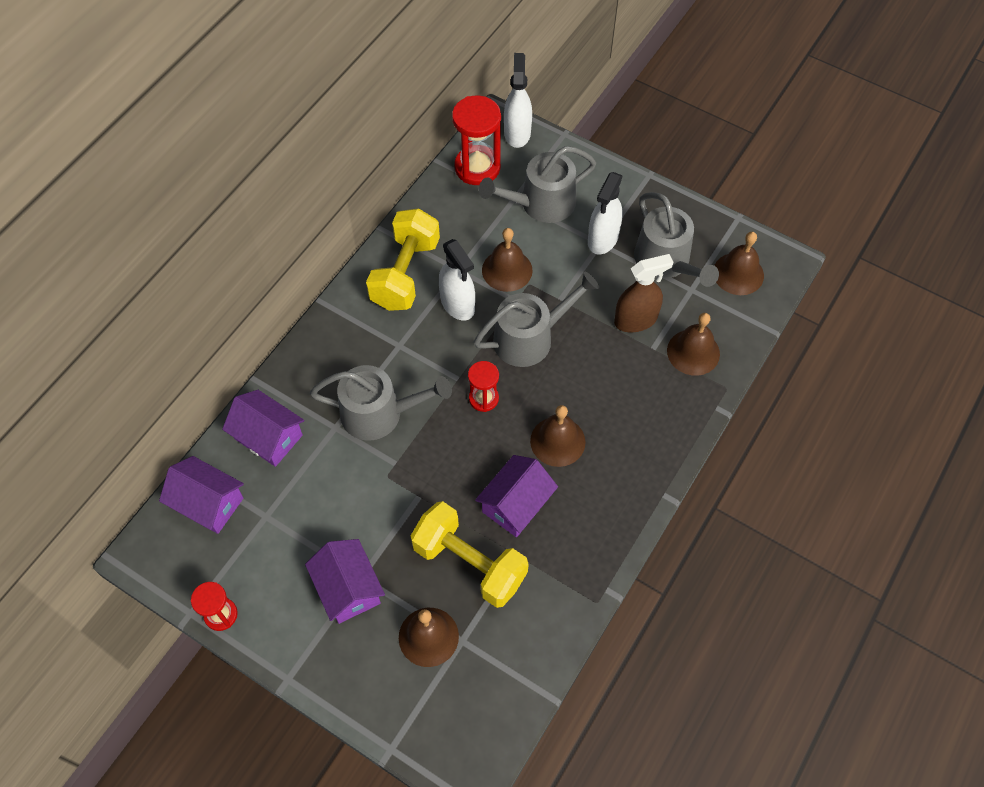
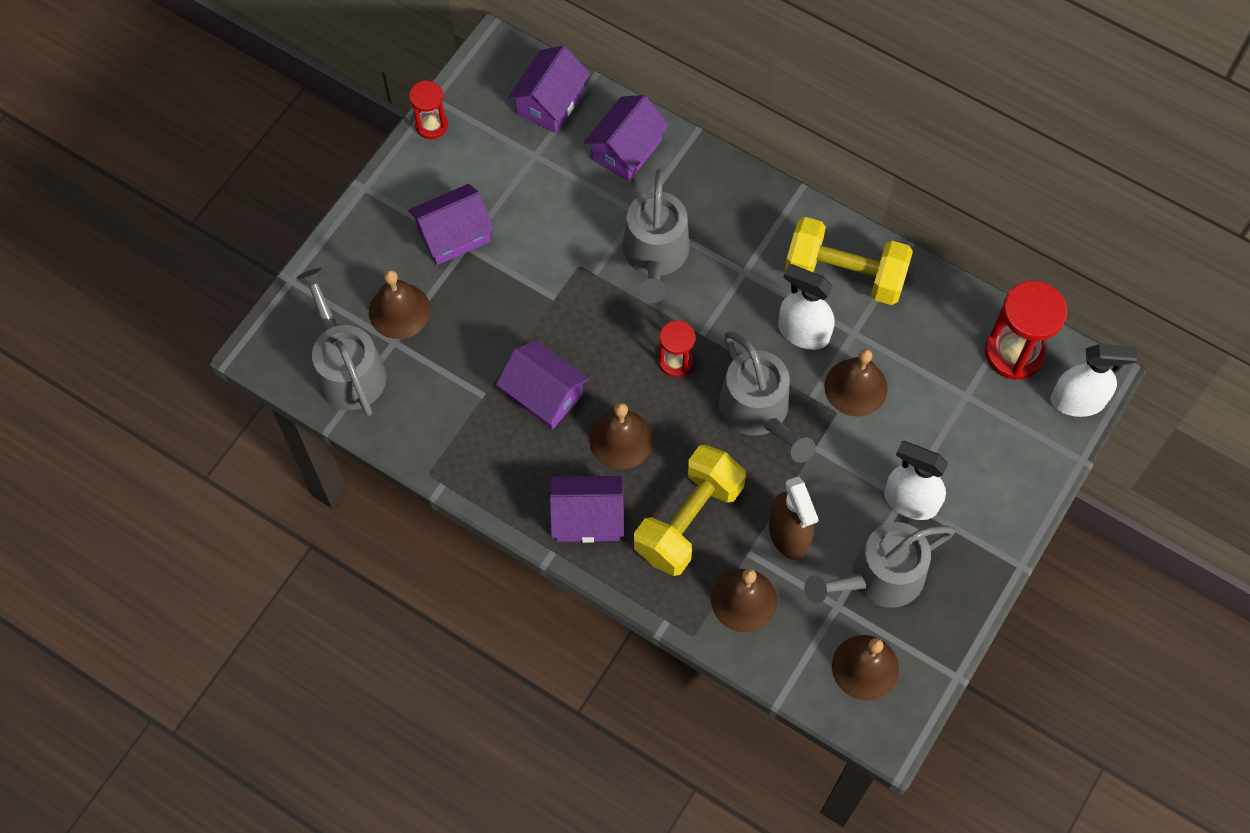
camera: 90 degrees right, 5 degrees up
(457, 304) = (803, 332): white spray bottle -> white spray bottle turned 60 degrees clockwise
(469, 563) = (477, 348): yellow dumbbell -> yellow dumbbell (688, 520)
(541, 203) = (962, 429): grey watering can -> grey watering can (348, 369)
(631, 467) = (587, 517): none -> purple house

